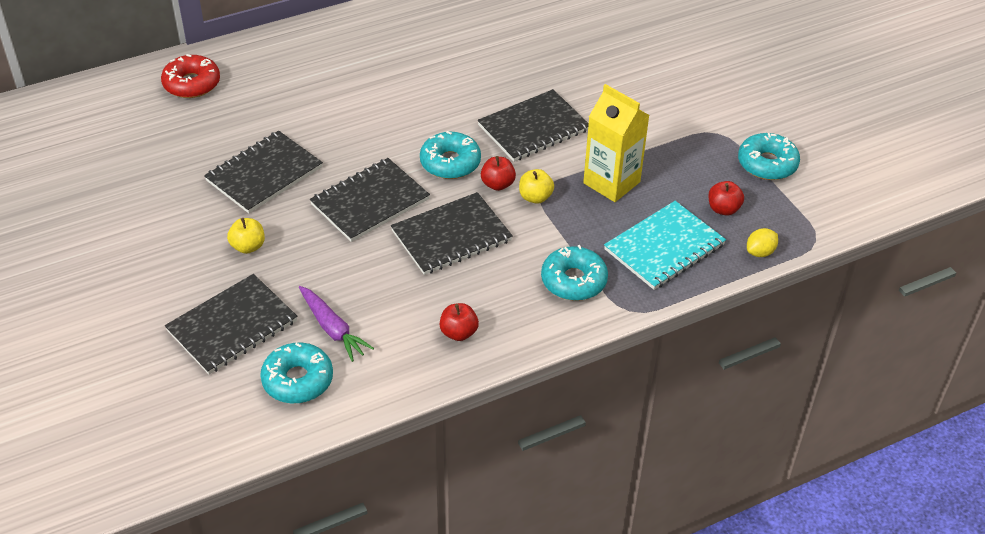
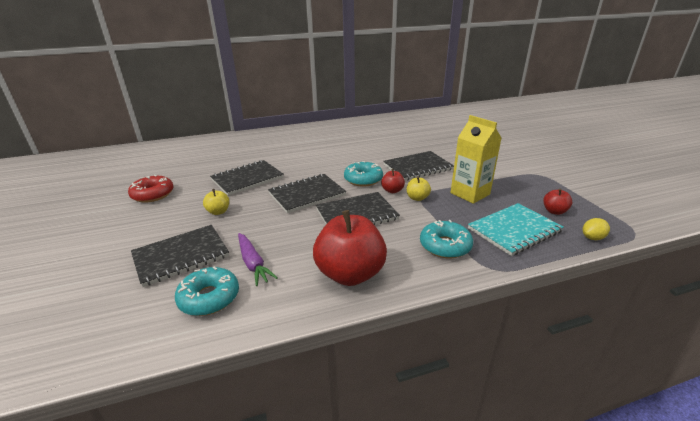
camera: 10 degrees right, 15 degrees down
(192, 84) = (228, 143): red donut -> red donut (153, 194)
(458, 333) = (350, 274): red apple -> red apple, size x2.22
(767, 164) = (578, 190): turquoise donut -> none

